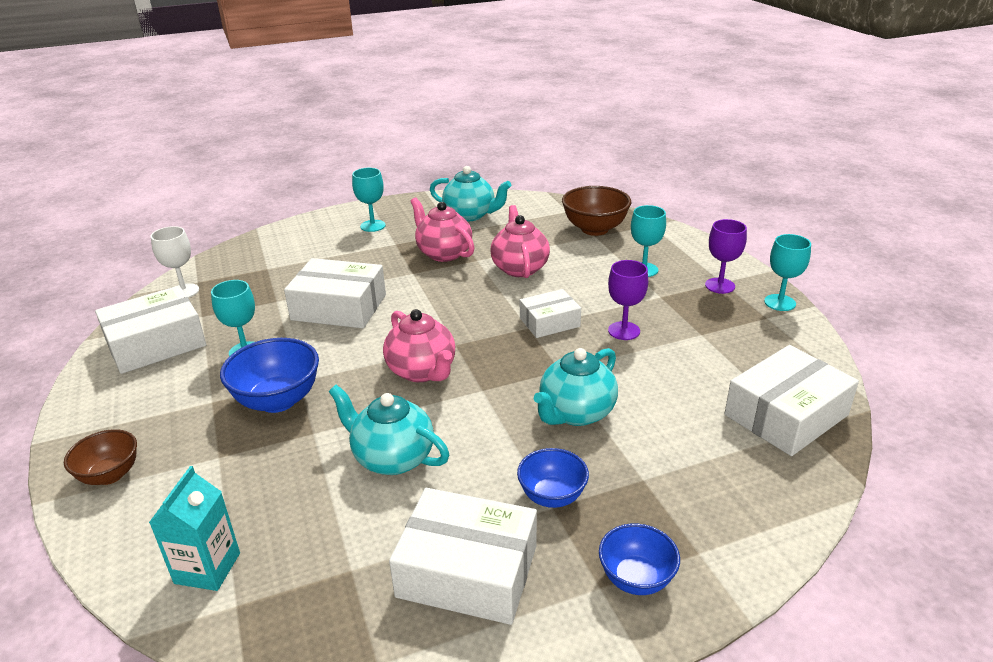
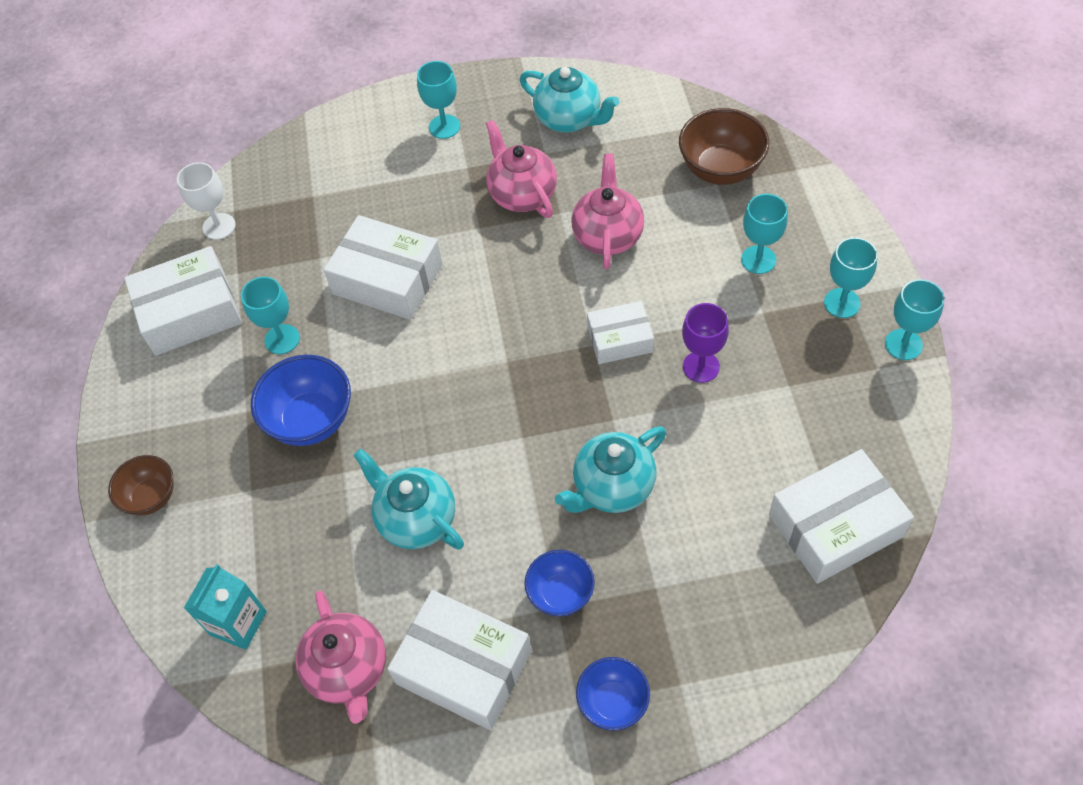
camera: 15 degrees right, 25 degrees up
(422, 371) = (464, 399): pink teapot -> pink teapot (348, 670)
(720, 286) = (842, 303): purple goblet -> turquoise goblet

